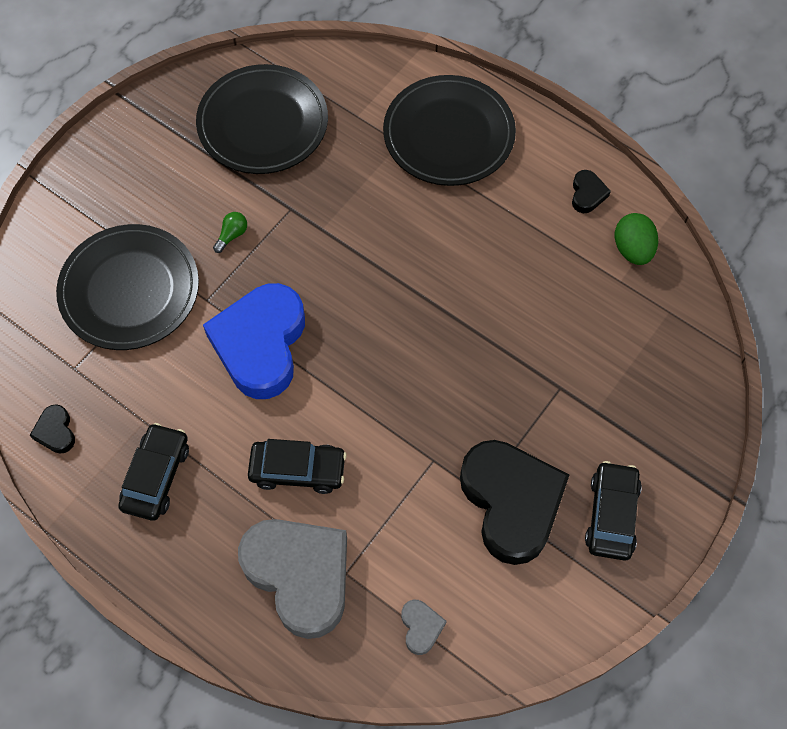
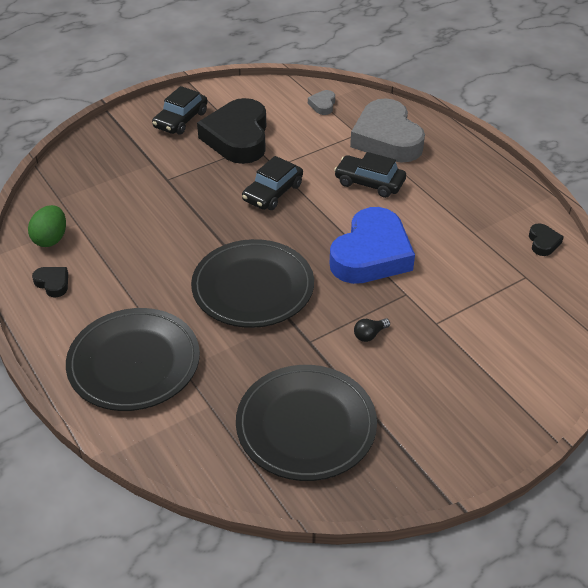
camera: 160 degrees left, 20 degrees down
(129, 290) = (471, 317): black plate -> black plate (253, 287)
(156, 476) = (470, 202): black car -> black car (273, 192)
(232, 235) = (369, 335): green light bulb -> black light bulb
(587, 194) = (53, 283): black heart -> black heart turned 105 degrees clockwise

